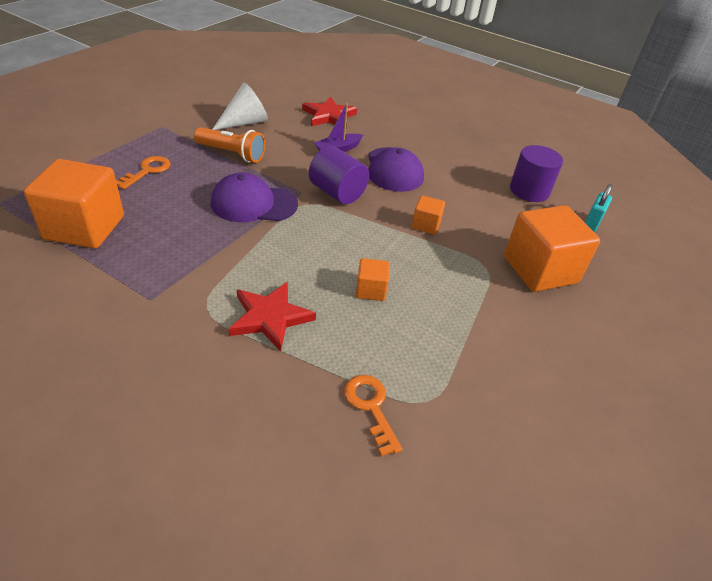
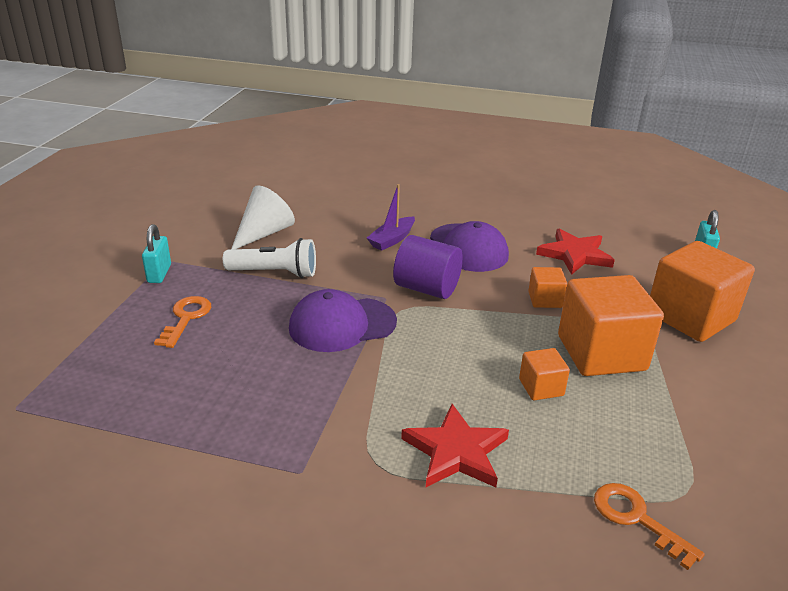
camera: 15 degrees left, 10 degrees down
(84, 227) = (155, 408): orange cube -> orange cube (601, 353)
(151, 135) = (159, 273): none -> turquoise padlock
(232, 154) = (275, 273): orange flashlight -> white flashlight
(329, 116) = (355, 204): red star -> red star (575, 255)
(529, 191) = (619, 237): purple cylinder -> none

